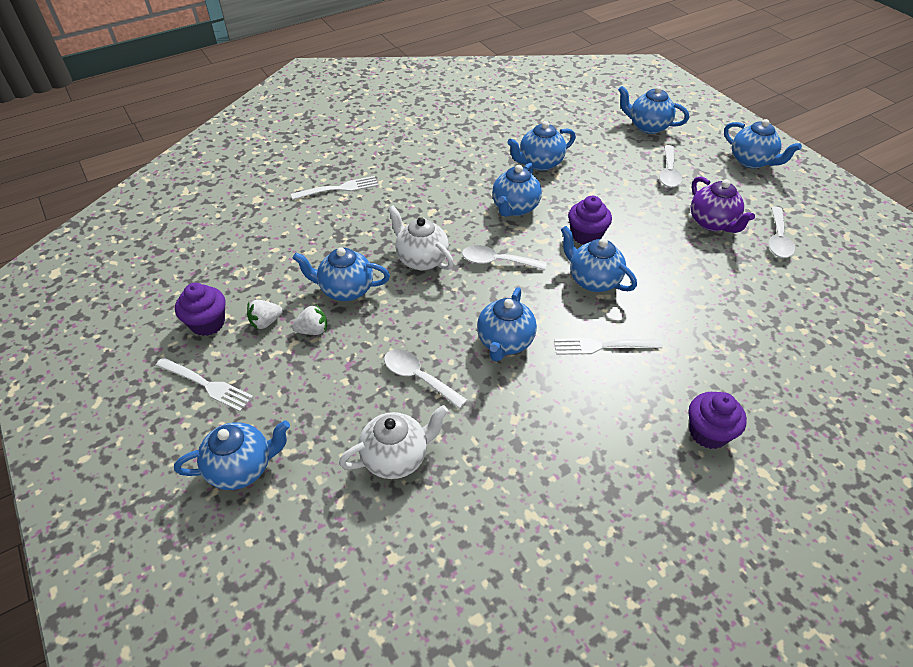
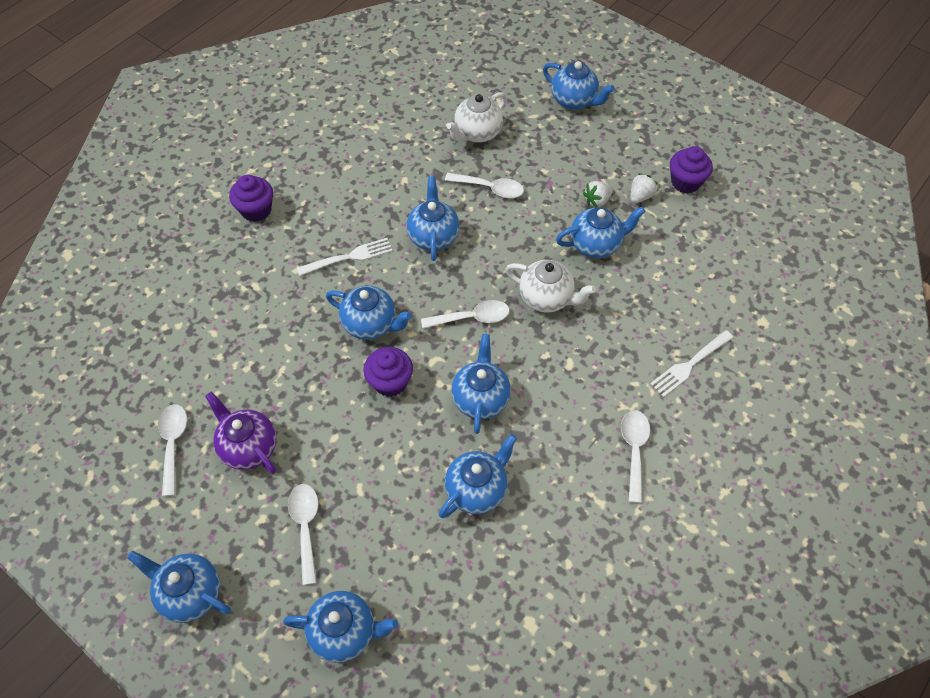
camera: 160 degrees right, 10 degrees up
(206, 385) = (643, 139): white fork -> none
(242, 468) = (574, 101): blue teapot -> blue teapot turned 105 degrees counterclockwise
(418, 156) = (634, 450): none -> white spoon

